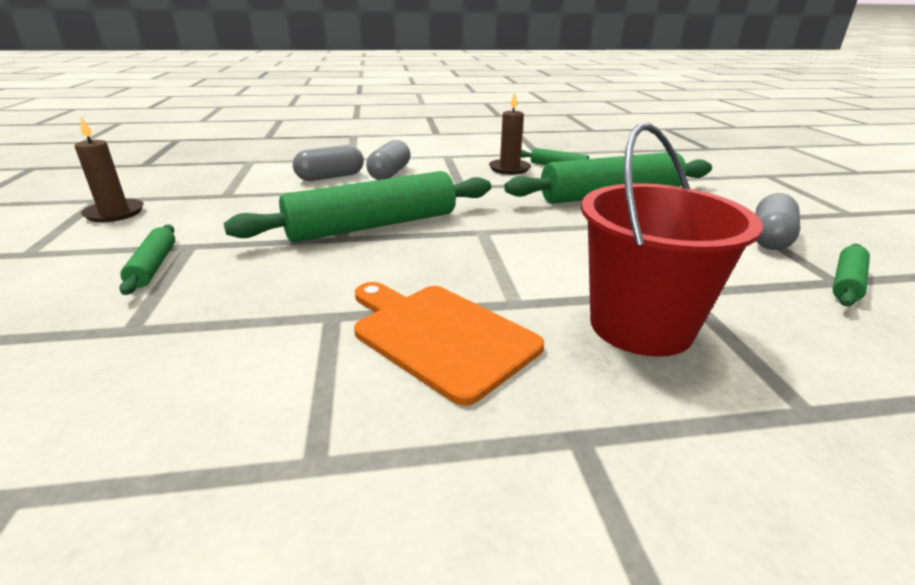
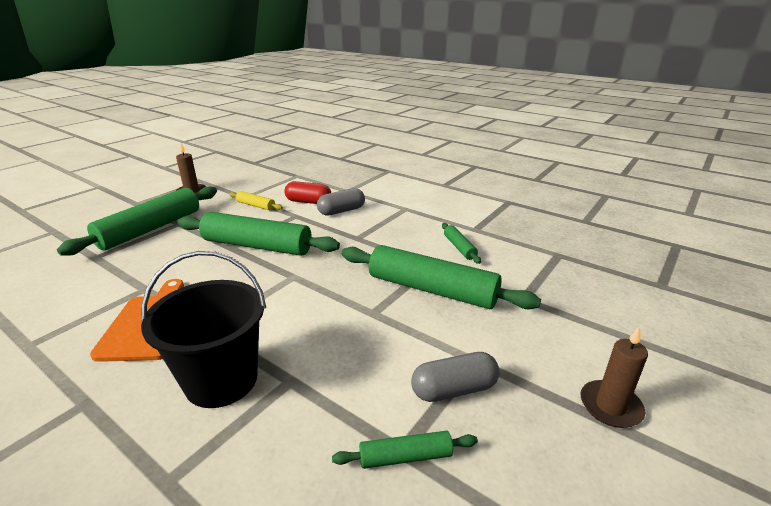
camera: 45 degrees right, 0 degrees up
(153, 266) = (150, 229): green rolling pin -> green rolling pin, size x2.18
(267, 197) = (256, 205): none -> yellow rolling pin
(330, 177) = (308, 202): grey capsule -> red capsule
(509, 169) = (419, 236): brown candle -> brown candle (610, 406)
(640, 326) = (221, 380): red bucket -> black bucket

